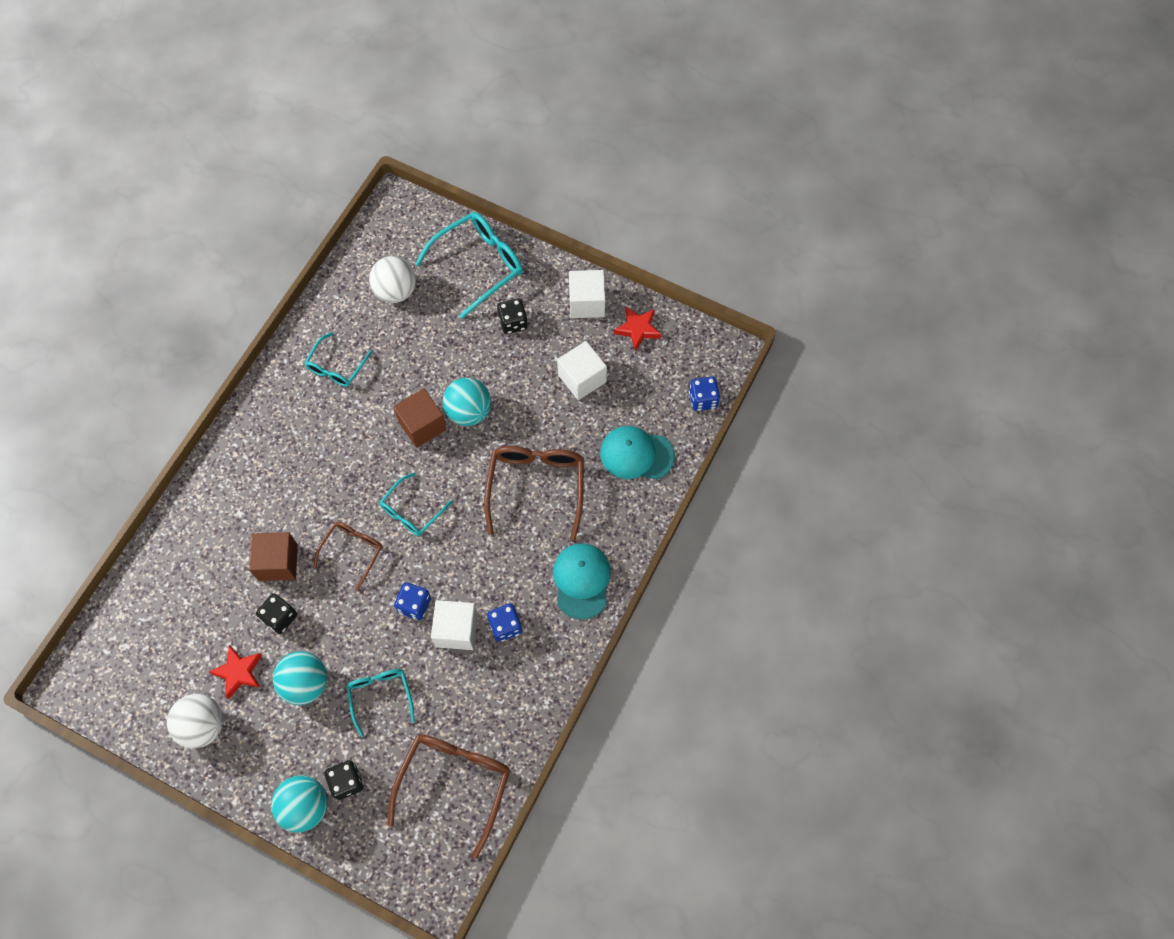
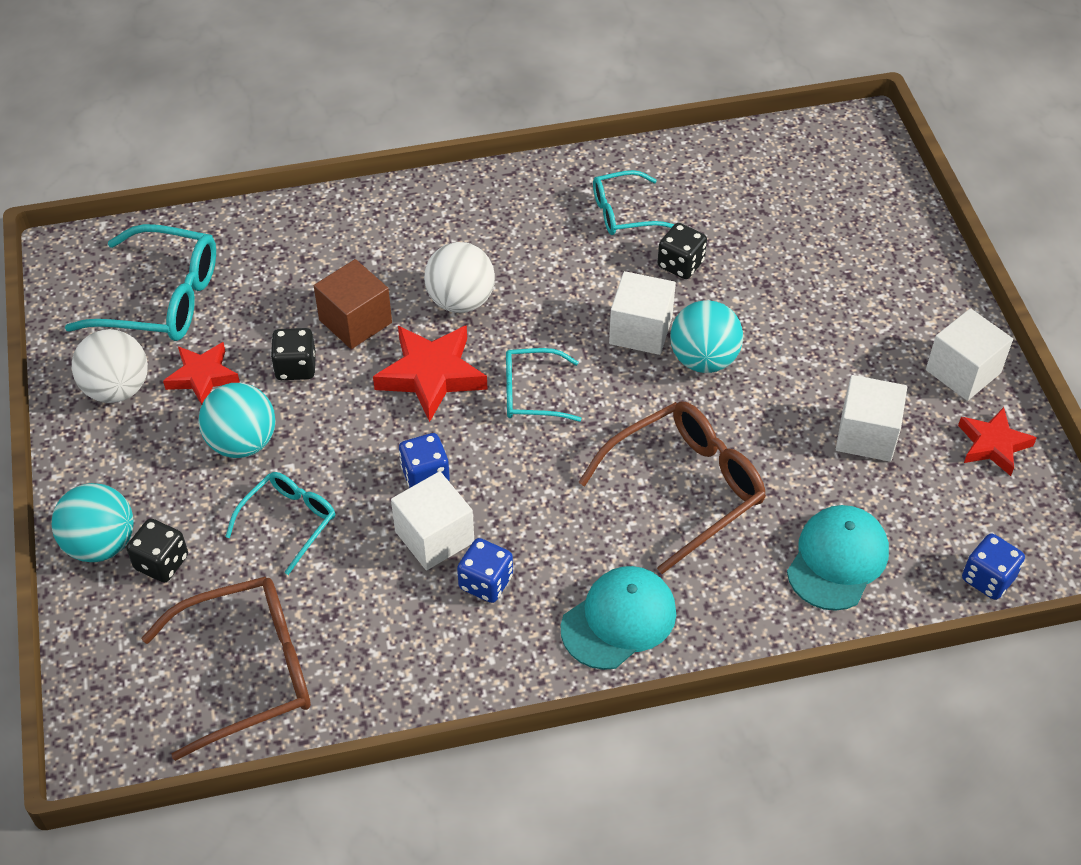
camera: 50 degrees right, 15 degrees down
(352, 552) = (431, 375): brown glasses -> red star
(396, 291) = (765, 198): white ball -> white ball (460, 301)
(422, 425) = (640, 330): brown cube -> white cube
(478, 265) = (882, 243): turquoise glasses -> turquoise glasses (161, 299)
(513, 322) = (854, 322): black dice -> black dice (680, 264)
(636, 454) = (837, 560): turquoise cap -> turquoise cap turned 60 degrees clockwise

